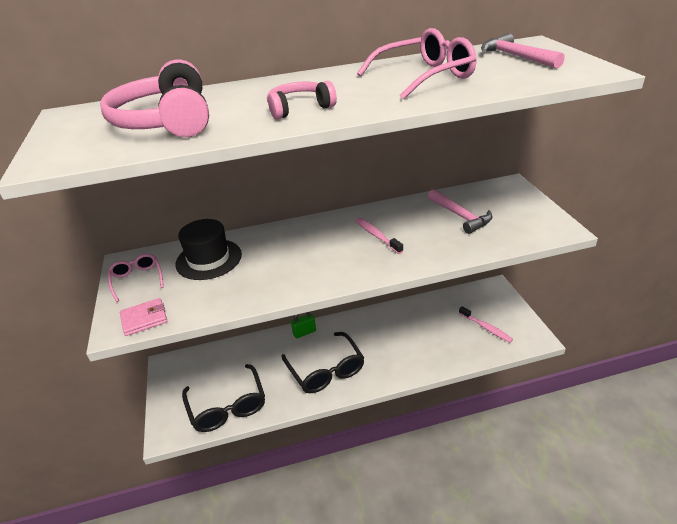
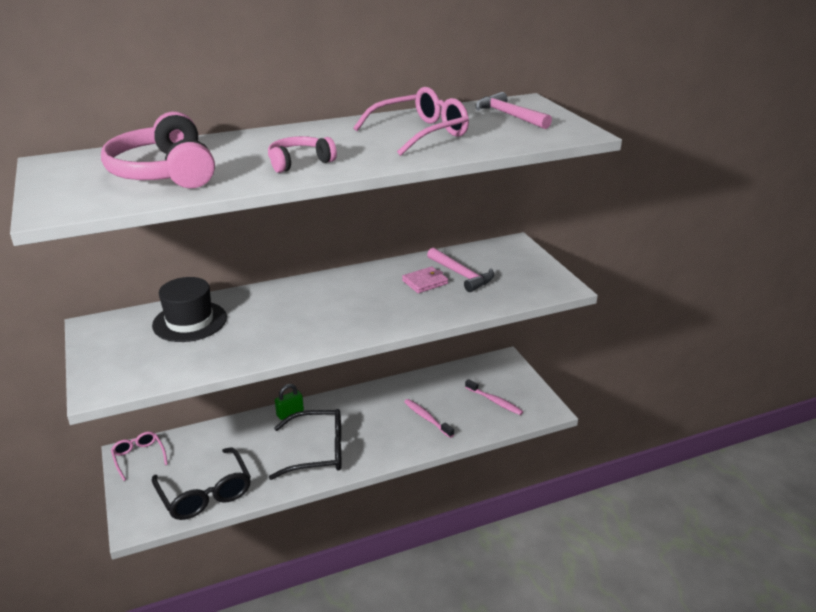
camera: 10 degrees left, 5 degrees down
(137, 279) = (110, 343): pink glasses -> pink glasses (139, 457)
(144, 319) = (127, 381): pink wallet -> pink wallet (425, 282)
(326, 370) = (318, 451): black glasses -> black glasses turned 60 degrees counterclockwise
(376, 236) = (374, 295): pink toothbrush -> pink toothbrush (427, 418)

